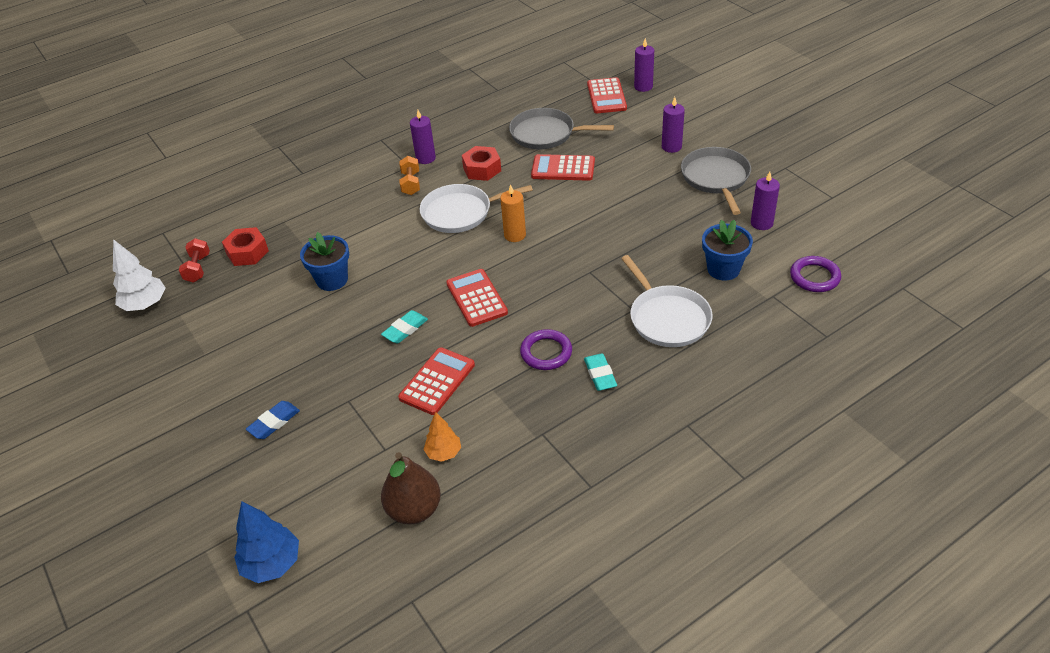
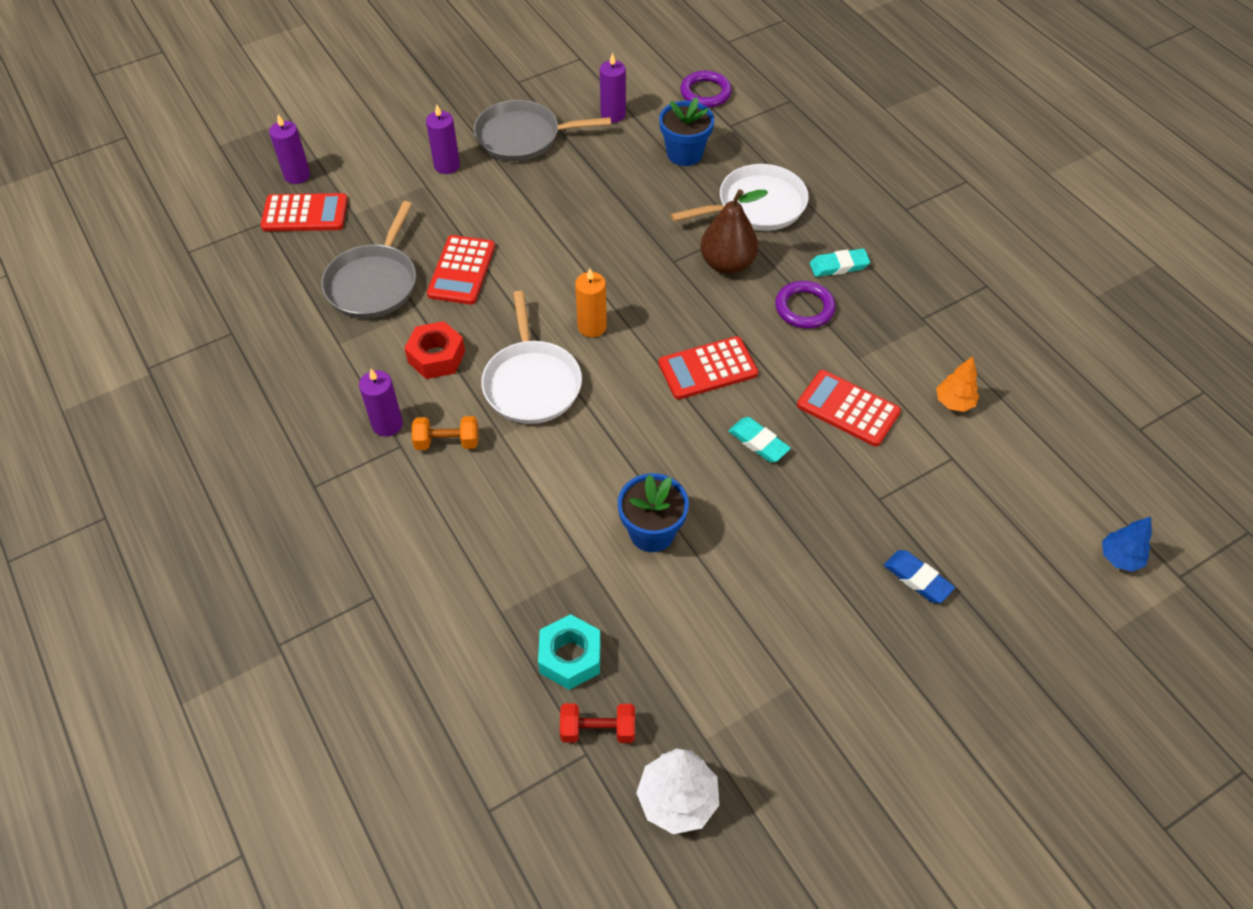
camera: 90 degrees left, 10 degrees up
(247, 252) = (570, 657): red nut -> turquoise nut
(272, 564) = (1120, 558): blue tree -> blue tree, size x0.64
(414, 510) = (1032, 428): brown pear -> brown pear (727, 264)

